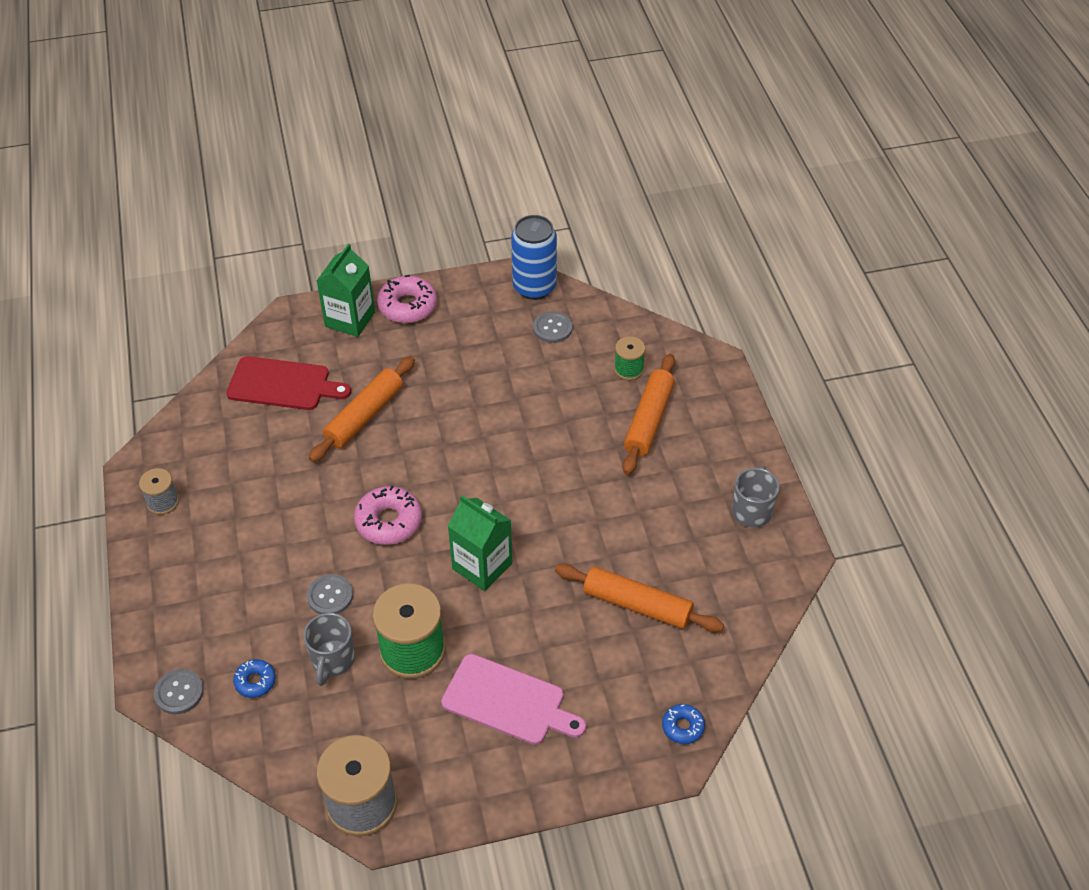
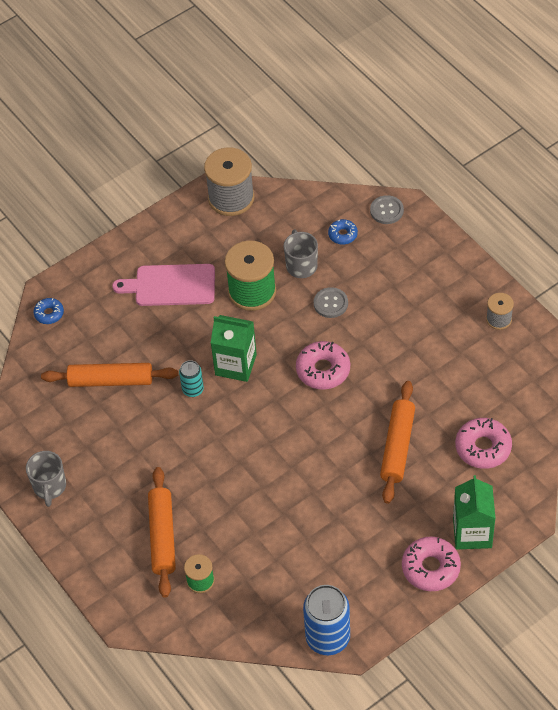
camera: 160 degrees right, 5 degrees up
(283, 384) = (483, 447): red cutting board -> pink donut
(546, 556) = (193, 389): none -> turquoise can
(552, 328) = (288, 597): grey button -> none

